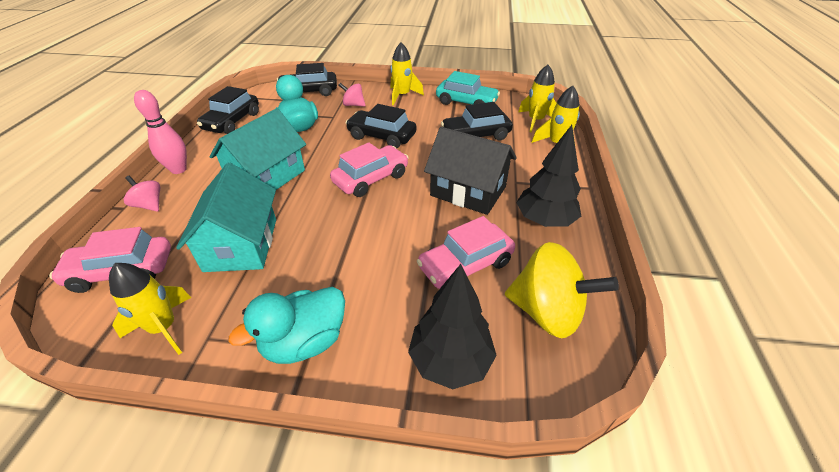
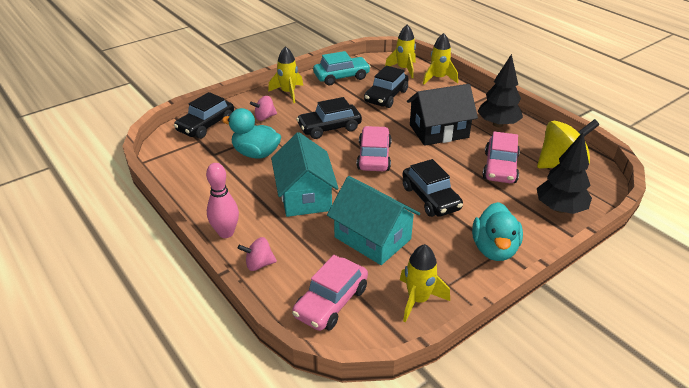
camera: 45 degrees left, 5 degrees down
(232, 121) = (190, 179): black car -> black car (430, 198)

